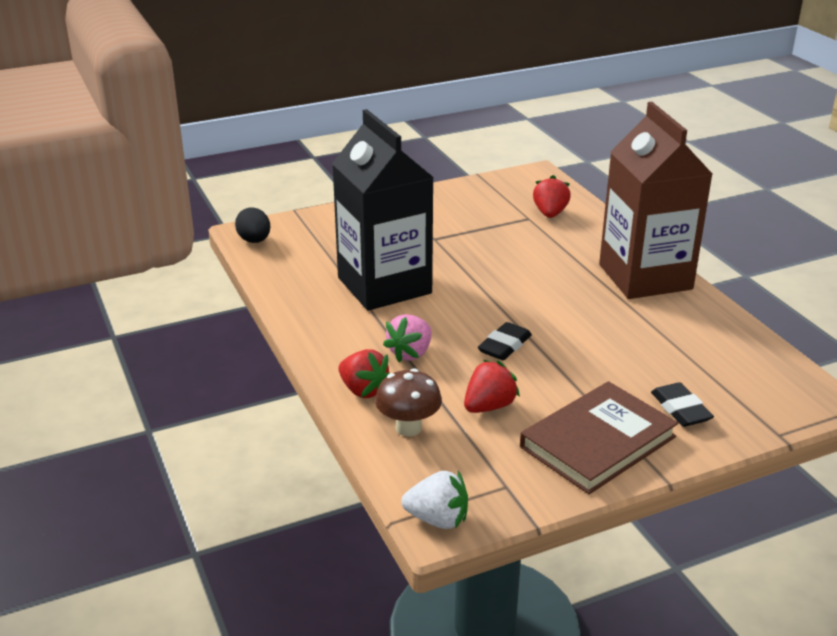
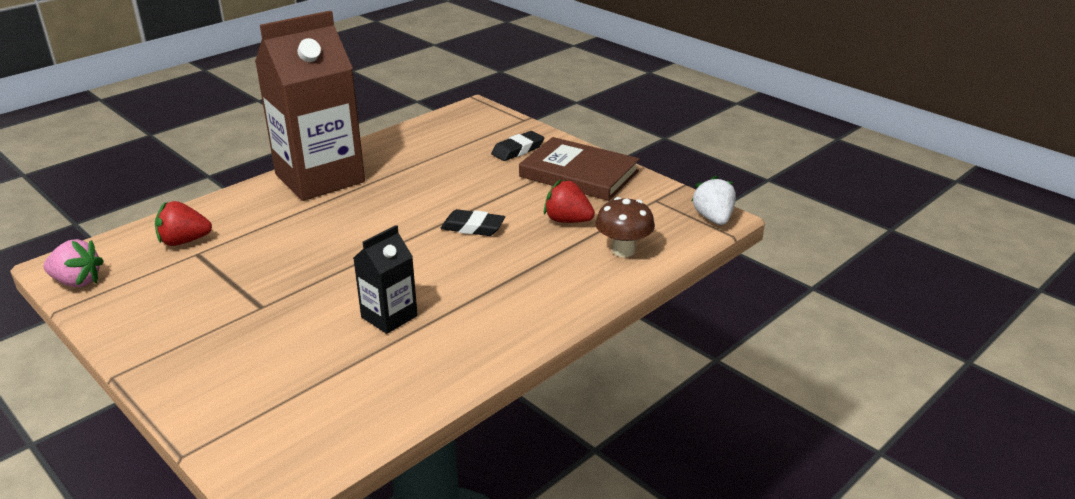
camera: 110 degrees left, 0 degrees up
(254, 241) = (299, 462): black egg -> none
(363, 390) = (588, 284): red strawberry -> none
(384, 285) = (389, 316): black carton -> black carton, size x0.47
(410, 353) = (513, 272): pink strawberry -> pink strawberry (77, 282)

